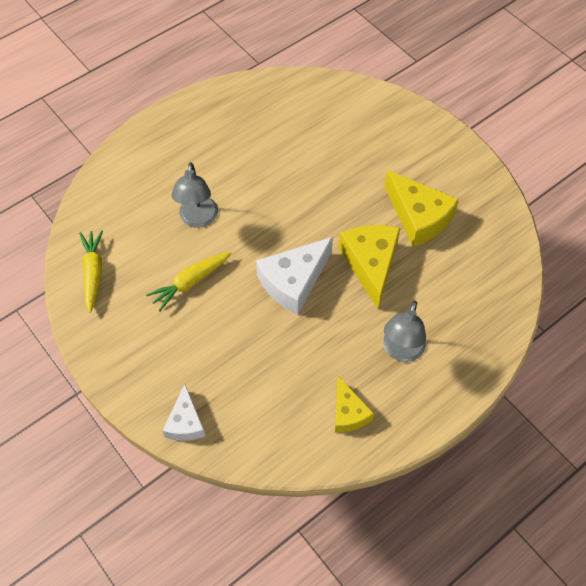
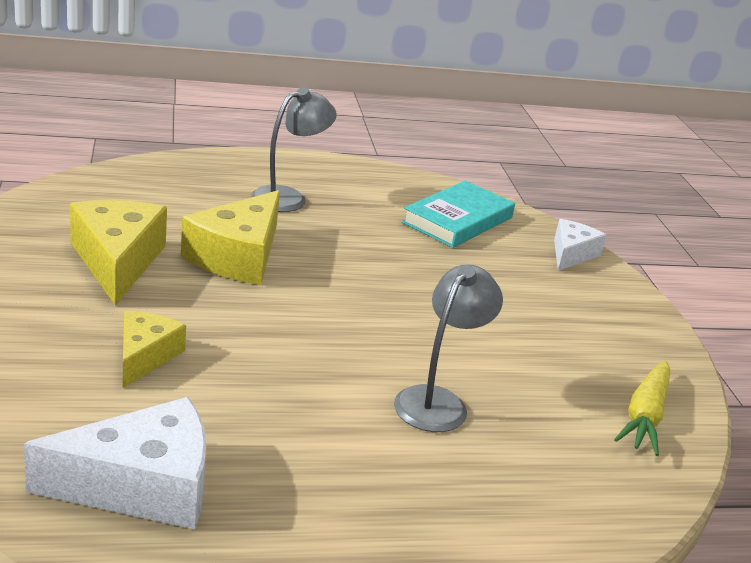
camera: 155 degrees left, 30 degrees down
(190, 283) = (497, 344): yellow carrot -> none
(282, 410) = (458, 220): none -> turquoise book
(294, 282) = (353, 285): white cheese -> white cheese (142, 486)
(348, 413) = (389, 193): yellow cheese -> yellow cheese (145, 356)

